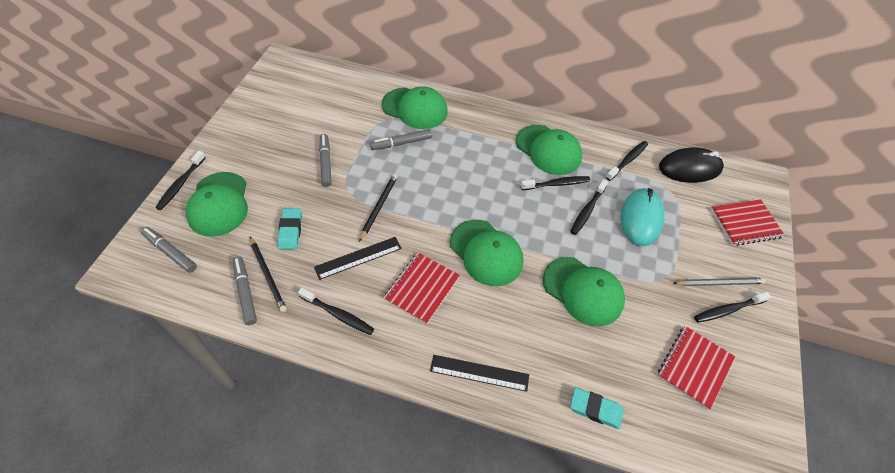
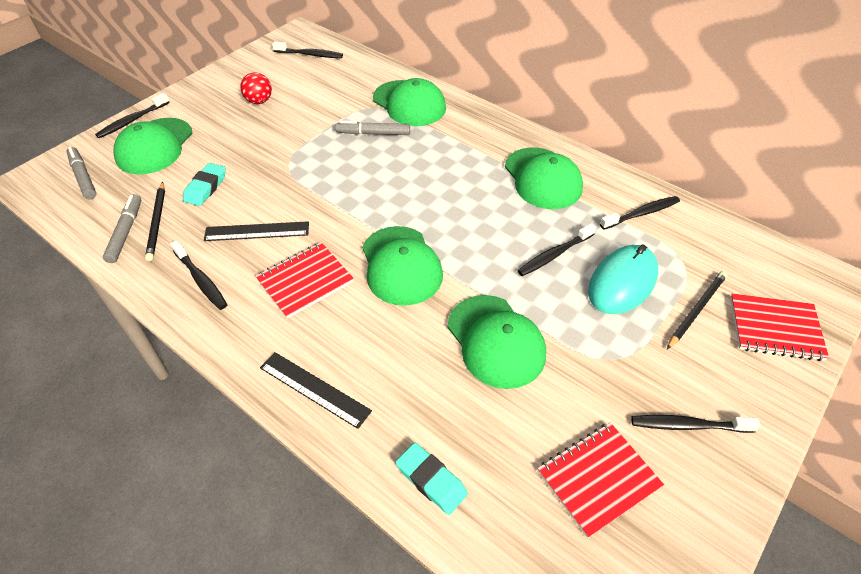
camera: 25 degrees right, 5 degrees down
(287, 136) = (259, 101): none -> red ball
(326, 163) = (281, 134): grey marker -> none
(379, 207) = (310, 188): black pencil -> black pencil (696, 310)
(556, 184) = (532, 216): black toothbrush -> black toothbrush (310, 54)
(689, 168) = (726, 242): black mouse -> none
(719, 283) = (693, 388): grey pencil -> none

